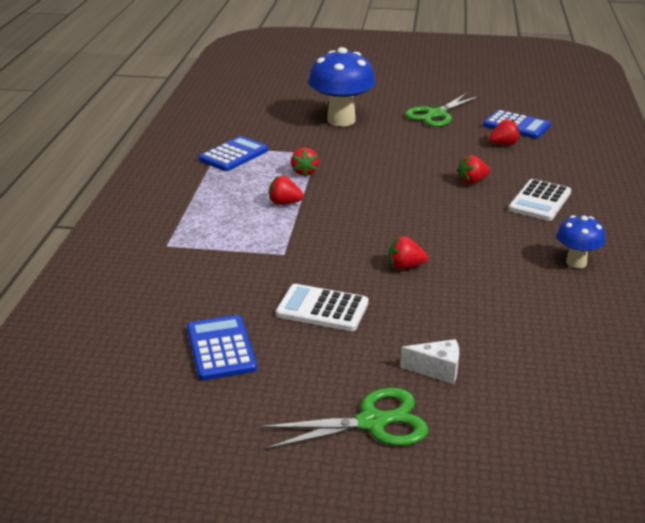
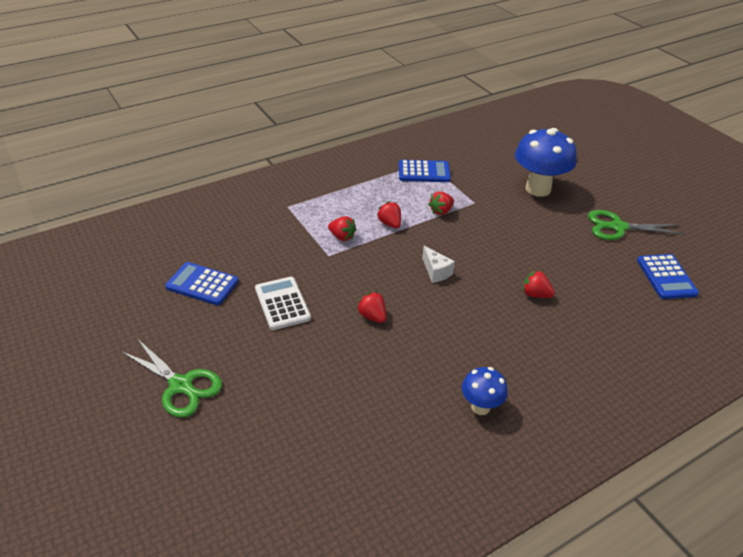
camera: 50 degrees right, 10 degrees up
(221, 348) = (202, 284): blue calculator -> blue calculator turned 105 degrees counterclockwise
(437, 370) = (262, 390): white cheese -> white cheese (436, 272)
(504, 144) = (622, 284): red strawberry -> red strawberry (342, 237)
(539, 201) = (553, 345): white calculator -> none

